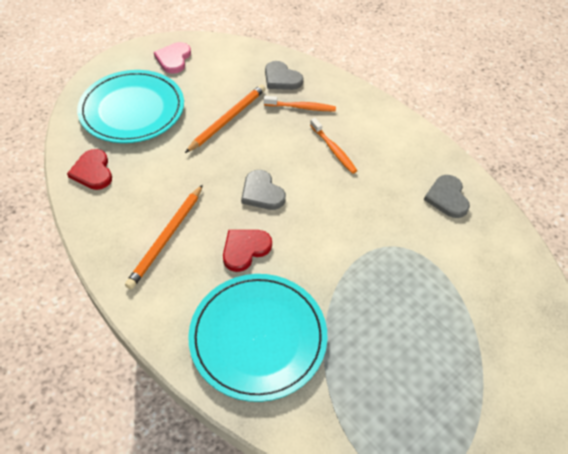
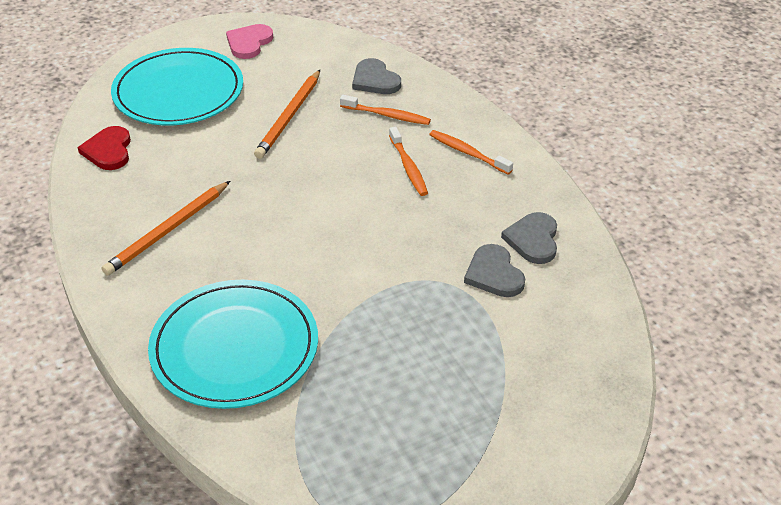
camera: 15 degrees right, 10 degrees down
(228, 119) = (289, 117): orange pencil -> orange pencil turned 150 degrees clockwise
(245, 249) = (255, 257): red heart -> none
(262, 192) = (299, 200): grey heart -> grey heart (494, 274)
(372, 131) = (468, 153): none -> orange toothbrush

